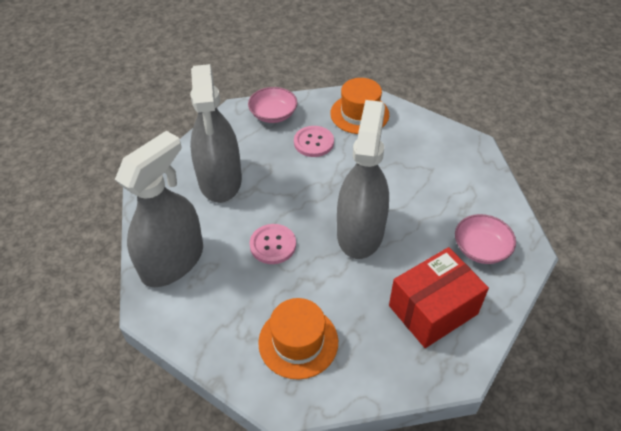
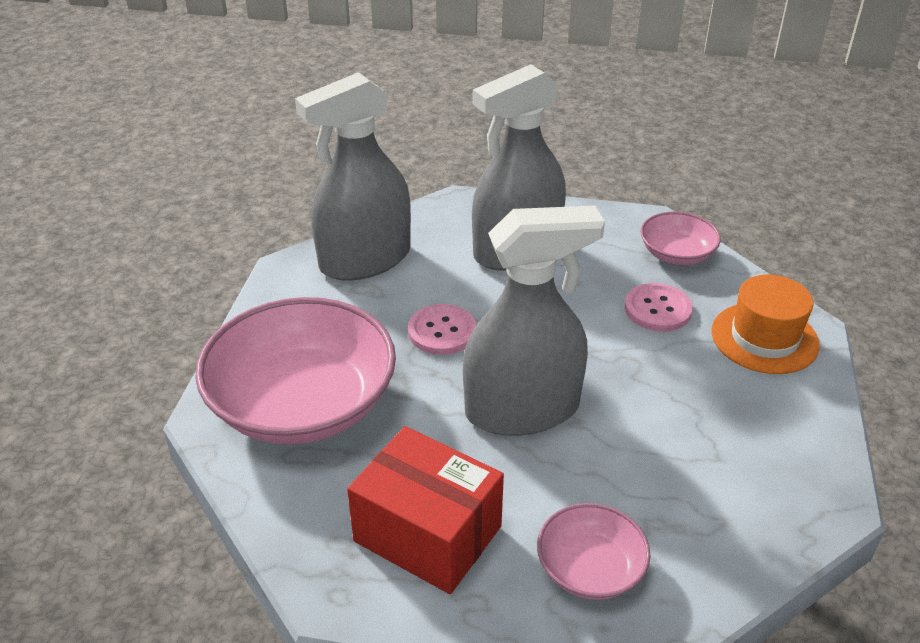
camera: 65 degrees right, 10 degrees down
(172, 261) = (365, 260): grey spray bottle -> grey spray bottle turned 135 degrees clockwise
(298, 342) = (303, 404): orange hat -> pink bowl

